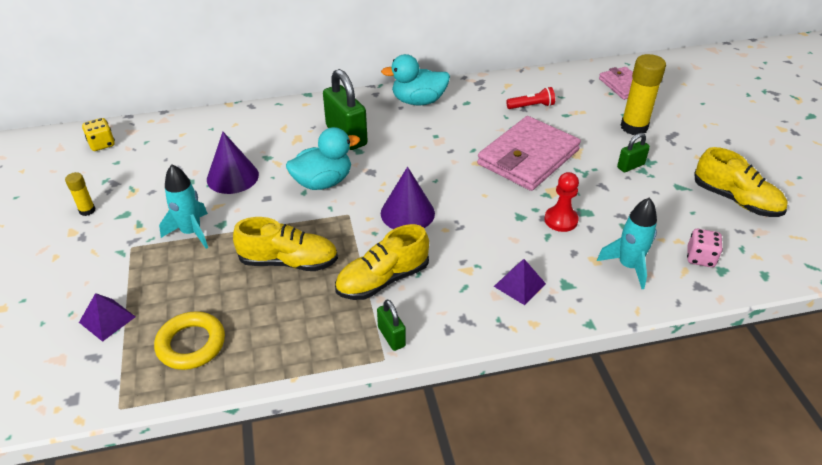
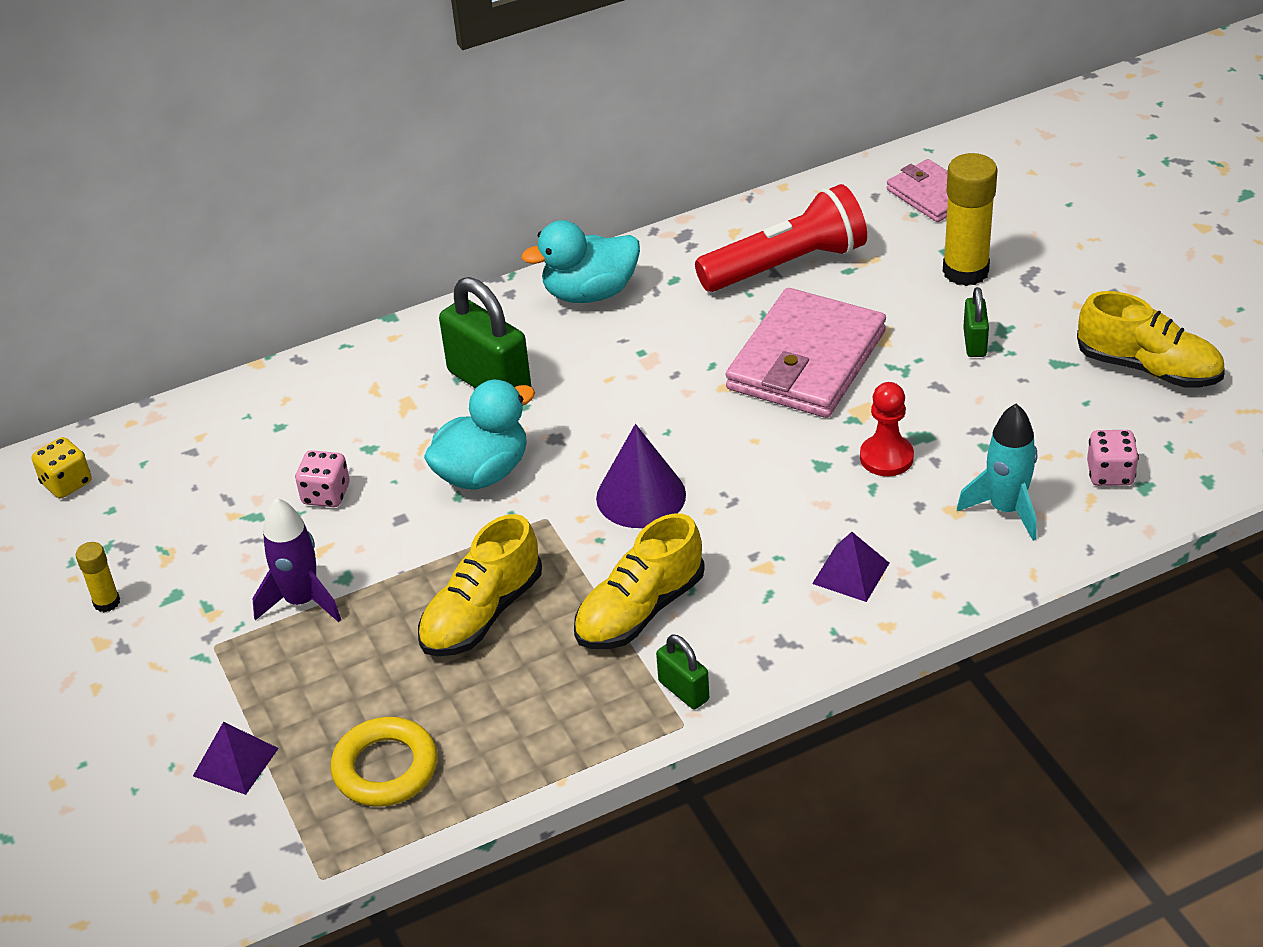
camera: 10 degrees left, 0 degrees up
(191, 232) = (302, 601): turquoise rocket -> purple rocket
(232, 177) = (326, 494): purple cone -> pink dice
(289, 262) = (481, 614): yellow shoe -> yellow shoe turned 135 degrees clockwise
(531, 106) = (786, 265): red flashlight -> red flashlight, size x2.07
(630, 166) = (974, 343): green padlock -> green padlock turned 45 degrees counterclockwise

